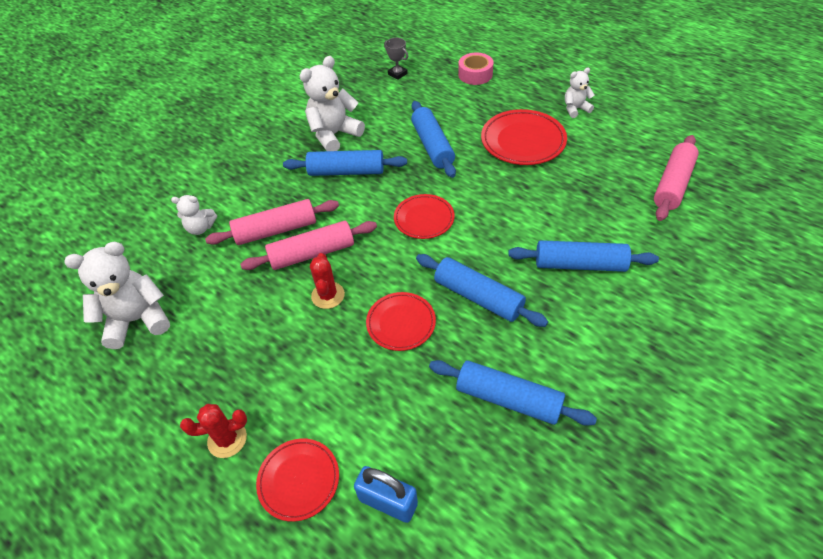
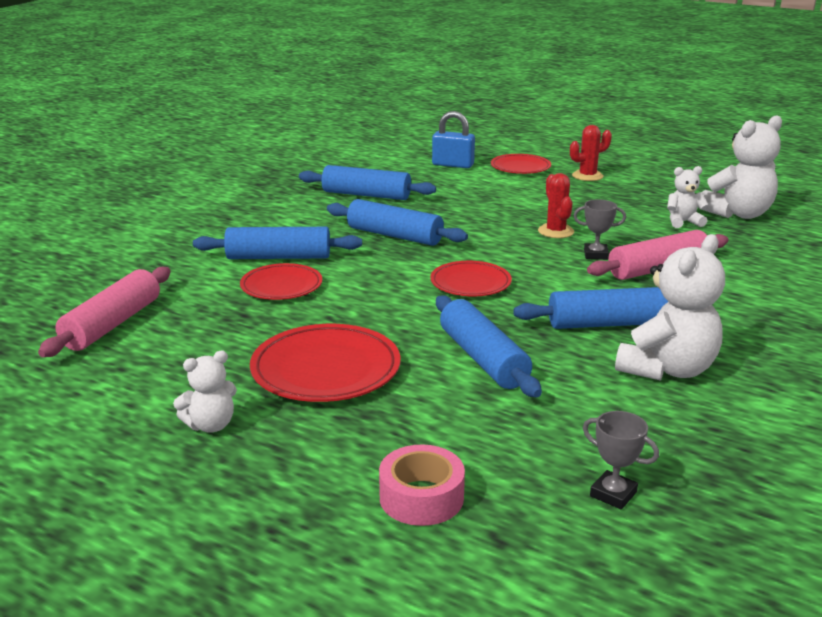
camera: 170 degrees right, 25 degrees down
(200, 228) = (758, 268): white teddy bear -> white teddy bear (683, 222)
(312, 253) = (595, 255): pink rolling pin -> grey trophy
(401, 323) = (471, 221): red plate -> red plate (281, 286)

